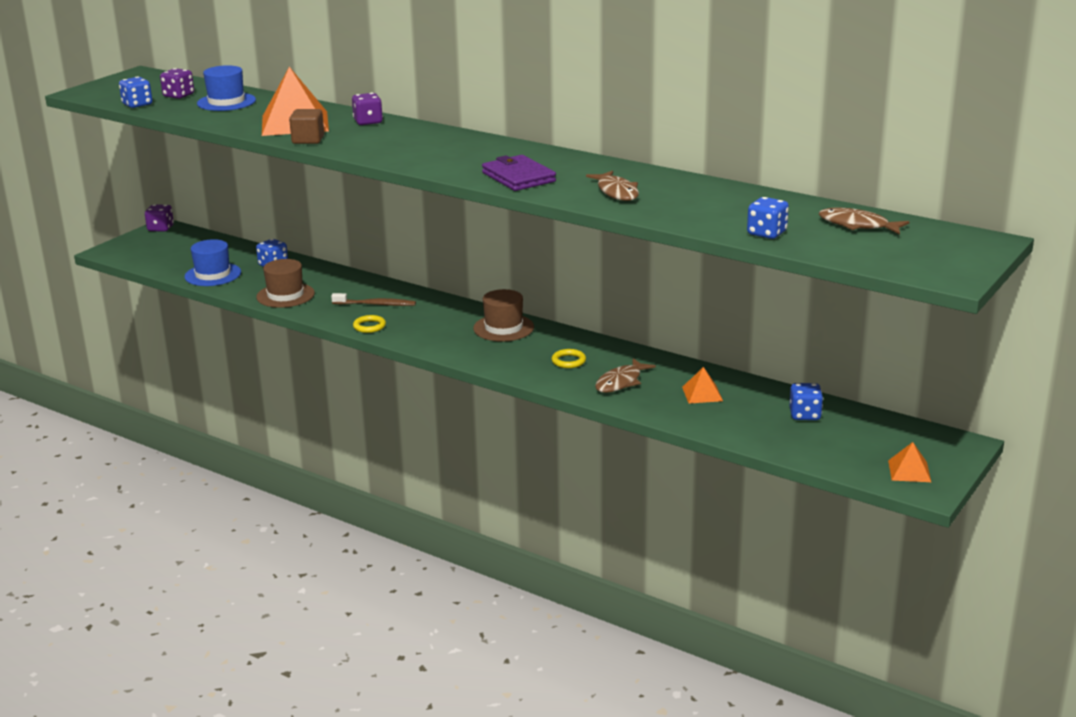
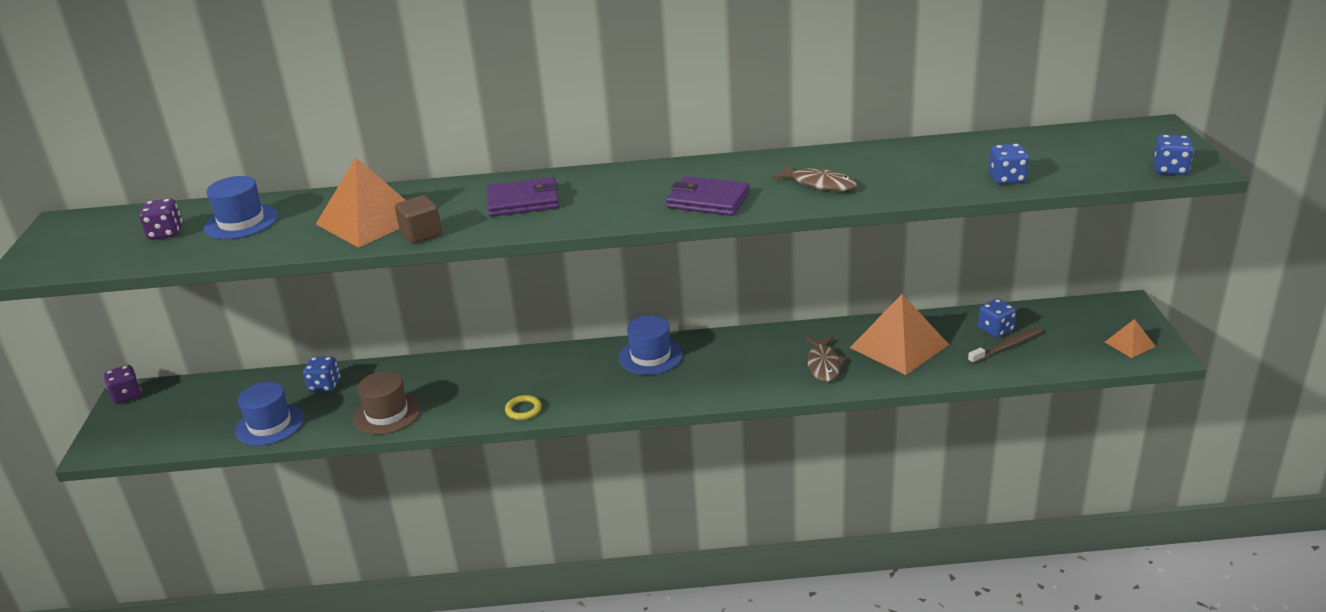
camera: 35 degrees left, 5 degrees up
(137, 104) = (130, 261): blue dice -> blue dice (1170, 170)
(368, 122) = (448, 192): purple dice -> none
(375, 304) = (495, 384): brown toothbrush -> brown toothbrush (1006, 346)
(402, 141) = (523, 201): none -> purple wallet
(503, 328) = (650, 356): brown hat -> blue hat
(568, 361) = (753, 364): yellow ring -> none
(702, 394) = (899, 346): orange pyramid -> orange pyramid, size x2.08
(857, 225) = (1052, 146): brown fish -> none

